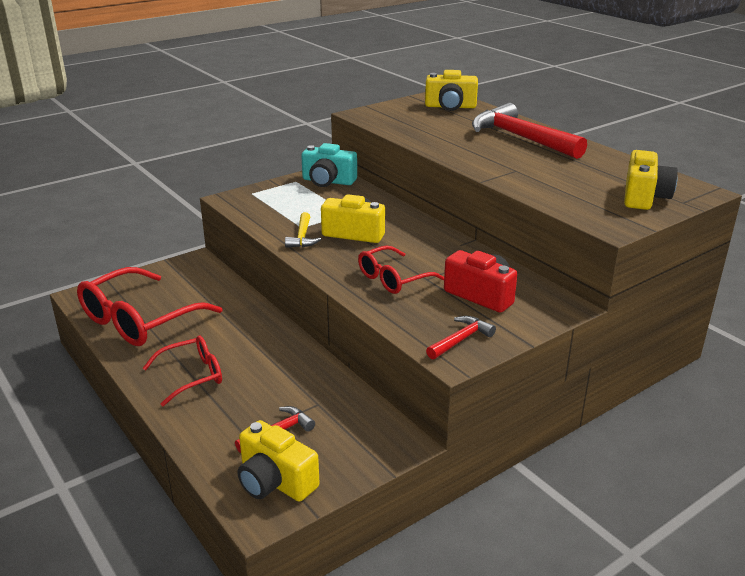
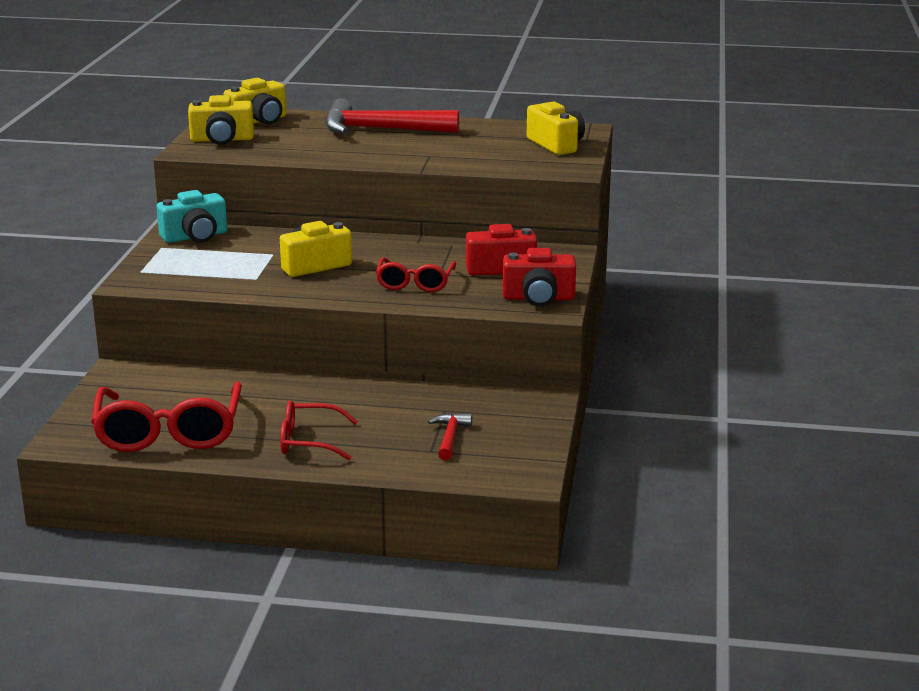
camera: 45 degrees left, 5 degrees down
(192, 376) = (309, 441): red glasses -> red glasses turned 105 degrees counterclockwise
(275, 481) = (503, 460): yellow camera -> yellow camera (222, 140)
(302, 237) = (274, 285): yellow hammer -> none
(461, 339) = (538, 298): red hammer -> red camera

